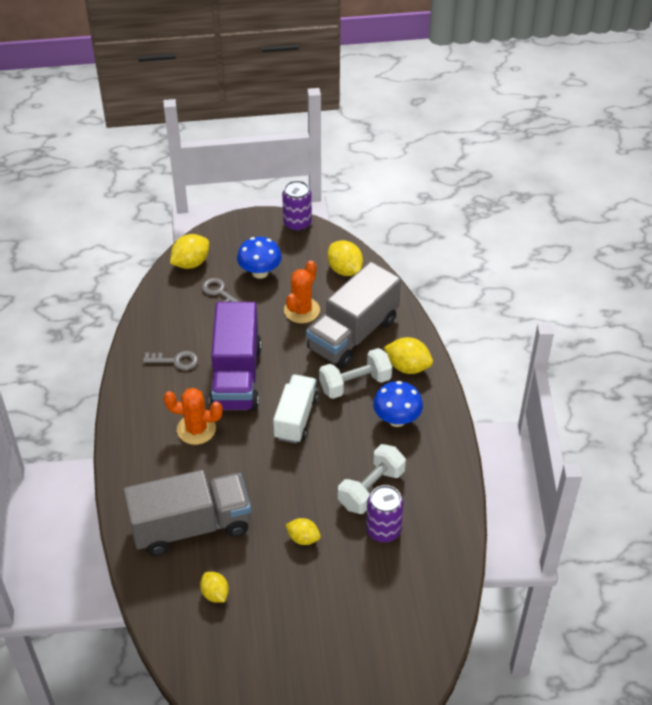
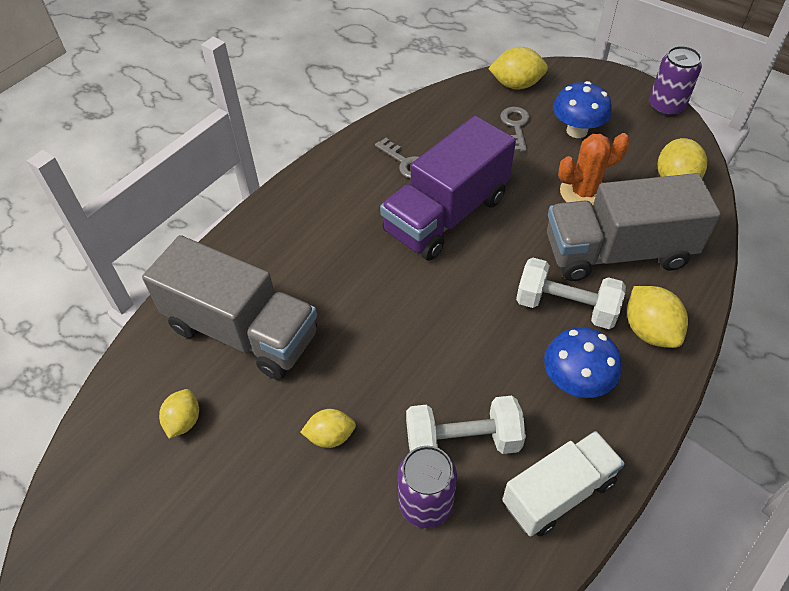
camera: 45 degrees right, 5 degrees up
(196, 429) = (353, 239): orange cactus -> none
(296, 418) = (462, 298): white truck -> white truck (558, 493)
(303, 538) = (330, 436): yellow lemon -> yellow lemon turned 75 degrees counterclockwise

